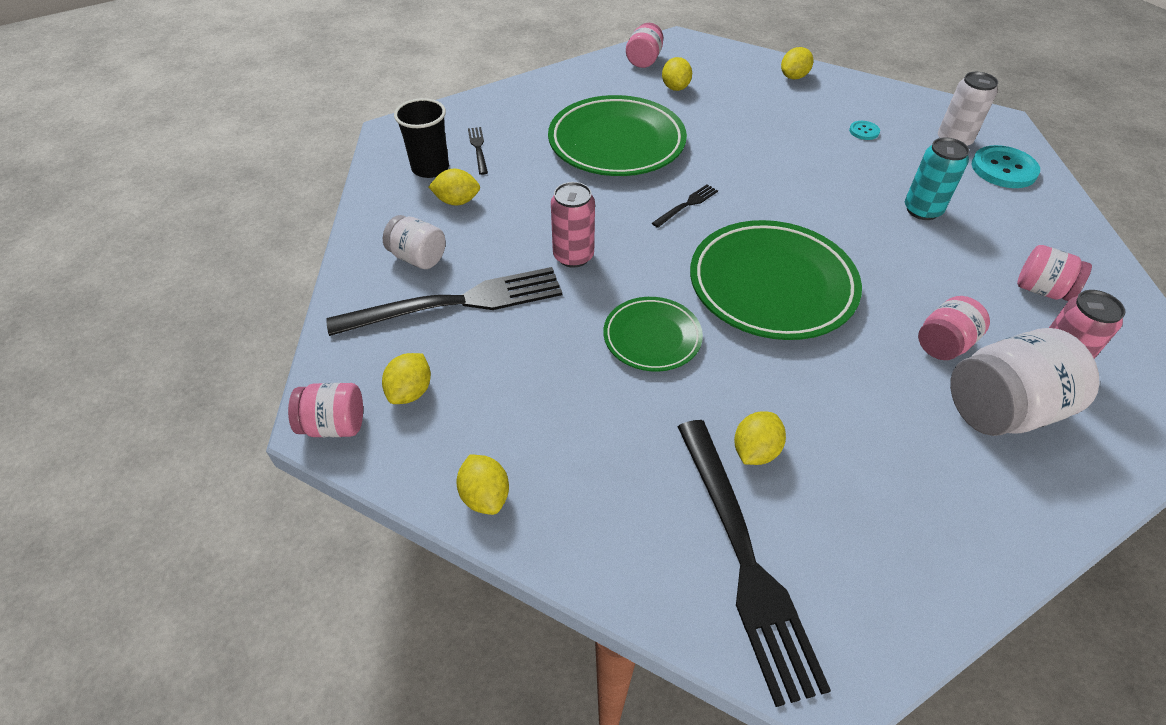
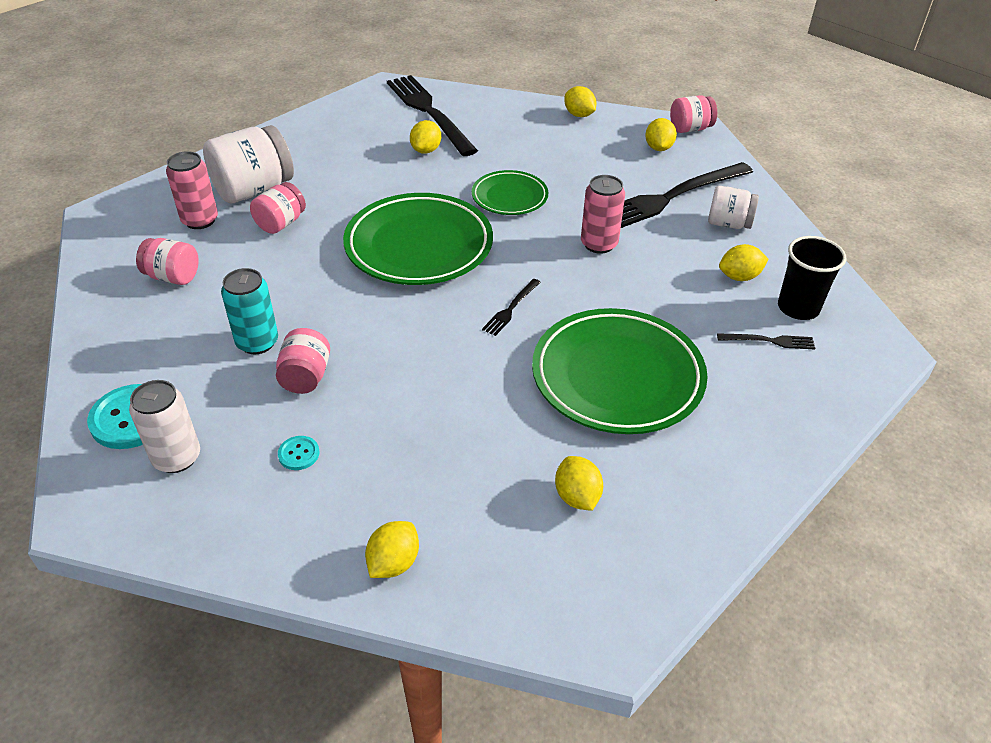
camera: 165 degrees right, 5 degrees down
(478, 148) = (769, 341): black fork -> black fork turned 60 degrees counterclockwise
(644, 60) = (649, 558): pink jar -> pink jar (305, 377)

